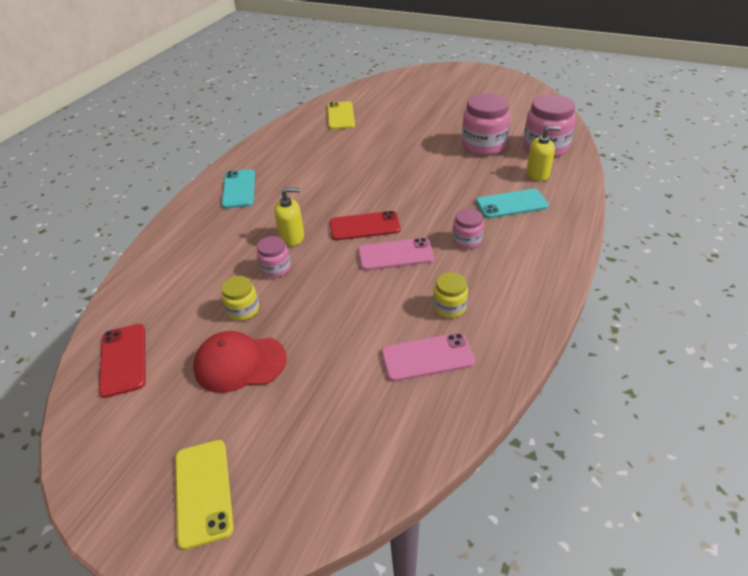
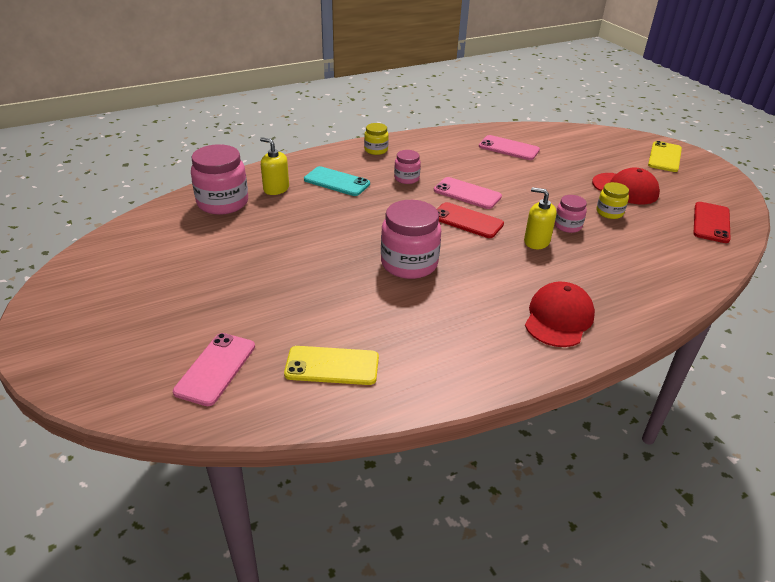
camera: 145 degrees left, 5 degrees down
(239, 189) = (558, 318): turquoise phone -> red cap
(340, 116) = (332, 366): yellow phone -> yellow phone turned 60 degrees clockwise
(389, 94) = (215, 368): none -> pink phone
(449, 307) = (469, 158): yellow jar -> yellow jar (376, 150)
(483, 145) = (262, 232): pink jar -> pink jar (409, 263)

